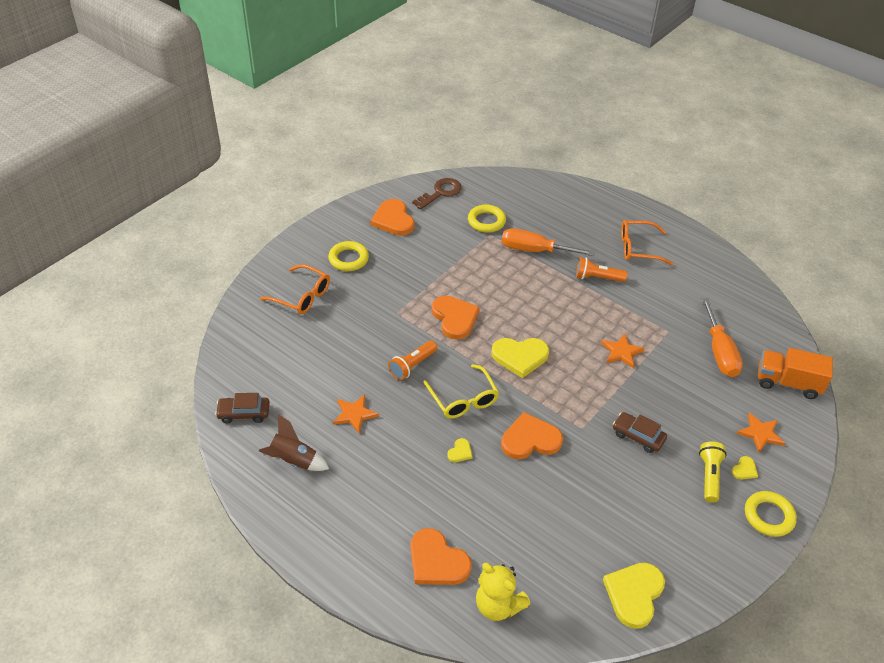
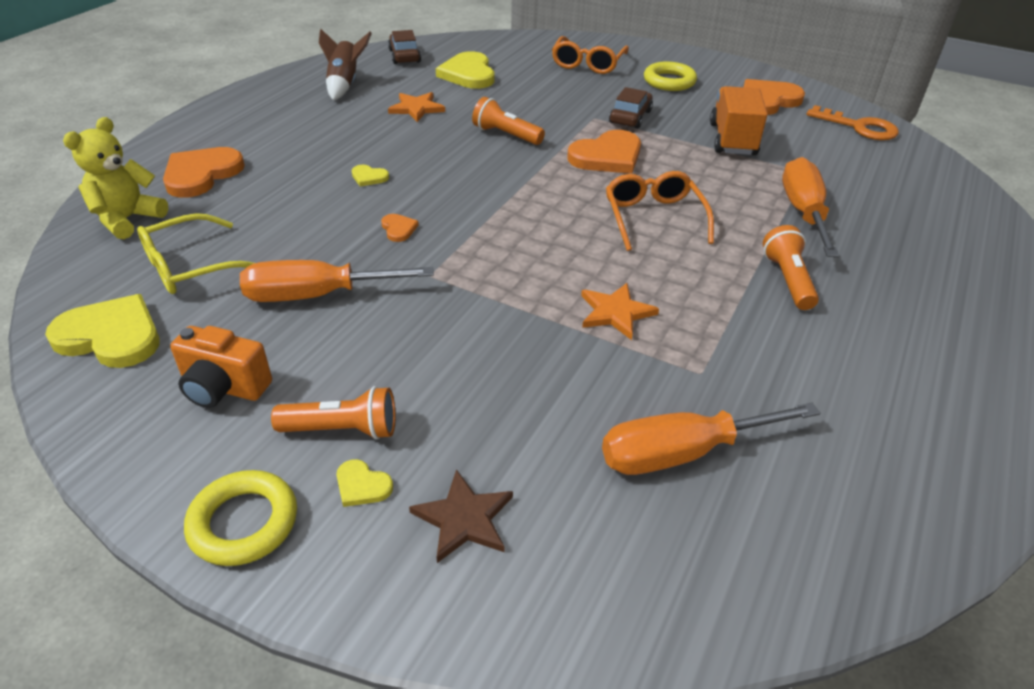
camera: 80 degrees right, 5 degrees down
(440, 193) = (859, 127): brown key -> orange key
(463, 399) = (460, 173): yellow glasses -> yellow glasses (191, 266)
(486, 221) = (832, 166): yellow ring -> none
(520, 357) = (557, 212): yellow heart -> yellow heart (468, 74)
(530, 439) = (398, 229): orange heart -> orange heart, size x0.46
(599, 486) = (316, 295): none -> orange screwdriver
(638, 248) = (915, 329): orange glasses -> orange glasses (653, 218)
(638, 436) = (423, 335): brown car -> brown car (630, 117)
(680, 530) = (224, 388): none -> orange camera
(709, 476) = (343, 429): yellow flashlight -> orange flashlight
(760, 433) = (464, 519): orange star -> brown star
(787, 383) = (638, 585): orange truck -> orange truck (732, 139)

